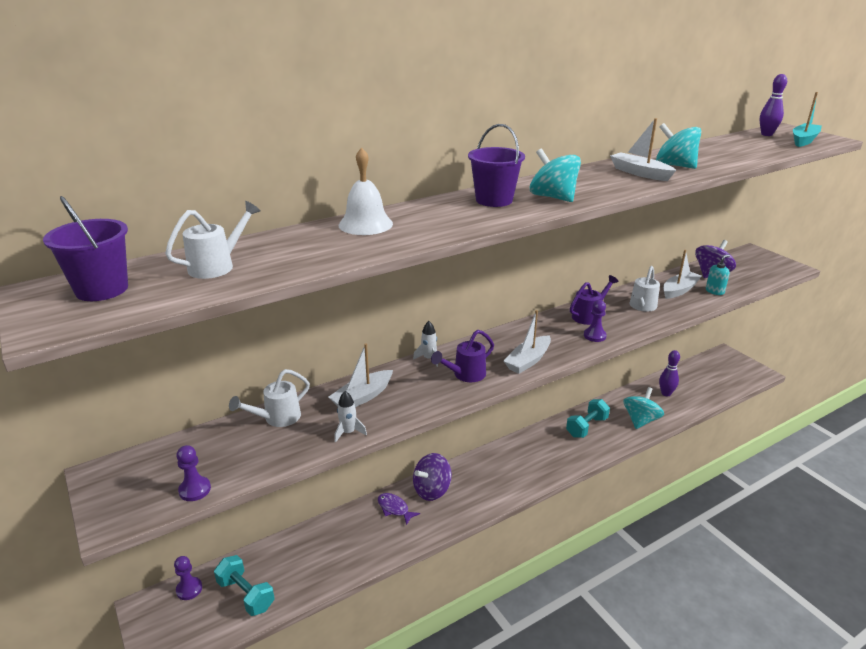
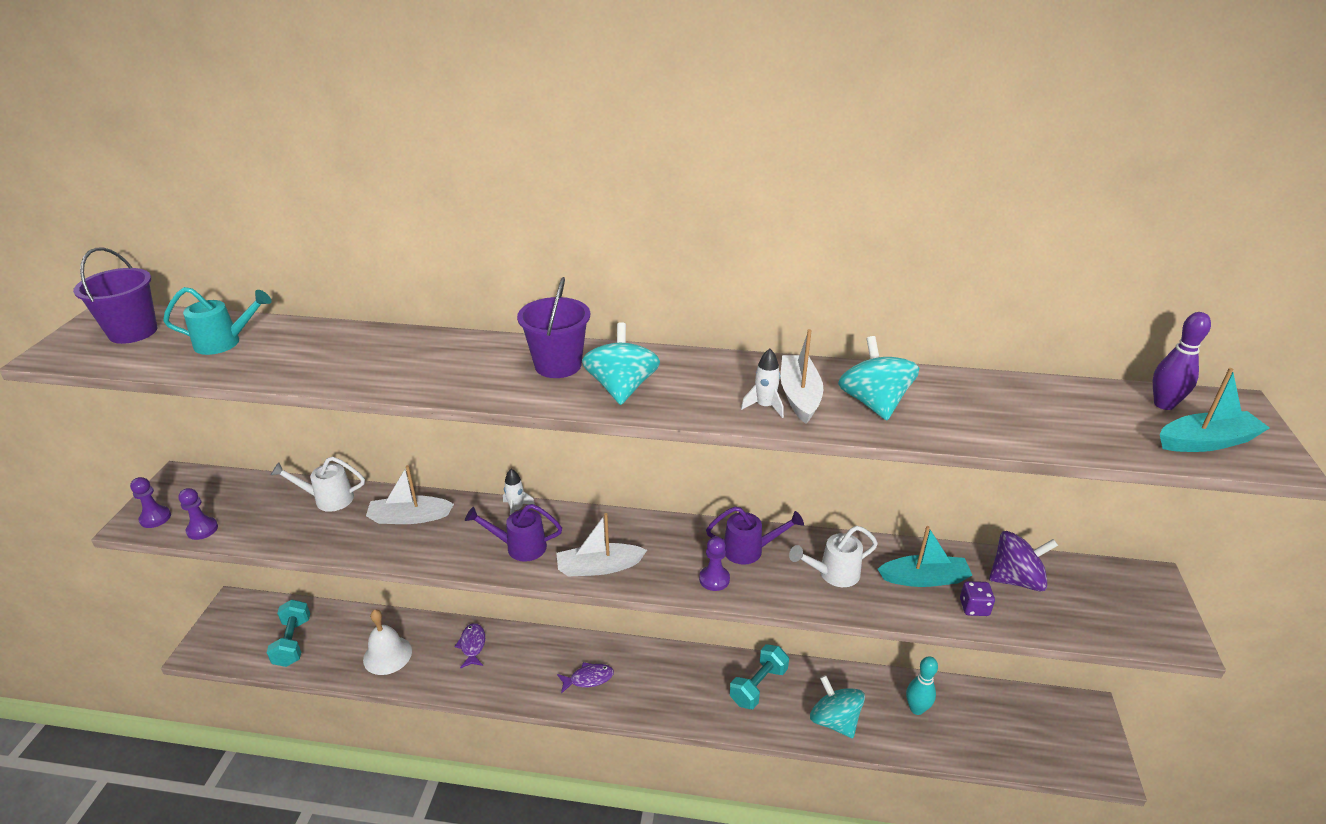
camera: 40 degrees right, 5 degrees up
(189, 589) = (268, 610): purple pawn -> purple pawn (155, 518)
(217, 266) = (224, 343): white watering can -> turquoise watering can
(348, 432) = (352, 546): white rocket -> white rocket (764, 406)
(365, 224) = (396, 345): white bell -> white bell (387, 655)
(432, 490) = (523, 649): purple spinning top -> none
(494, 480) = (588, 679): none -> purple fish
(586, 427) = (758, 686): turquoise dumbbell -> turquoise dumbbell turned 45 degrees counterclockwise
(640, 420) = (834, 720): turquoise spinning top -> turquoise spinning top turned 105 degrees counterclockwise
(666, 393) = (916, 709): purple bowling pin -> turquoise bowling pin
(679, 290) = (924, 579): white boat -> turquoise boat
(714, 291) = (974, 607): turquoise soap dispenser -> purple dice

